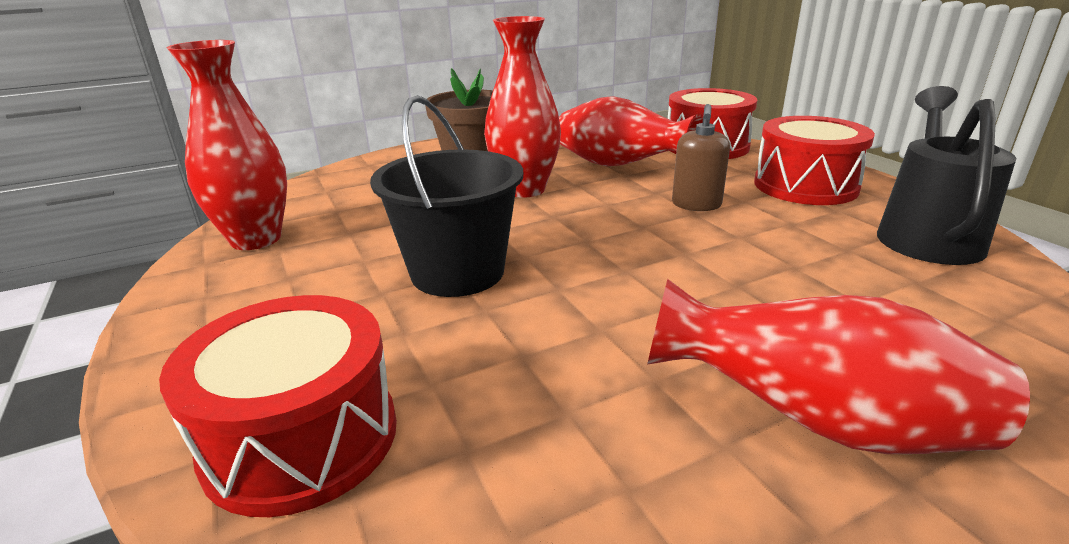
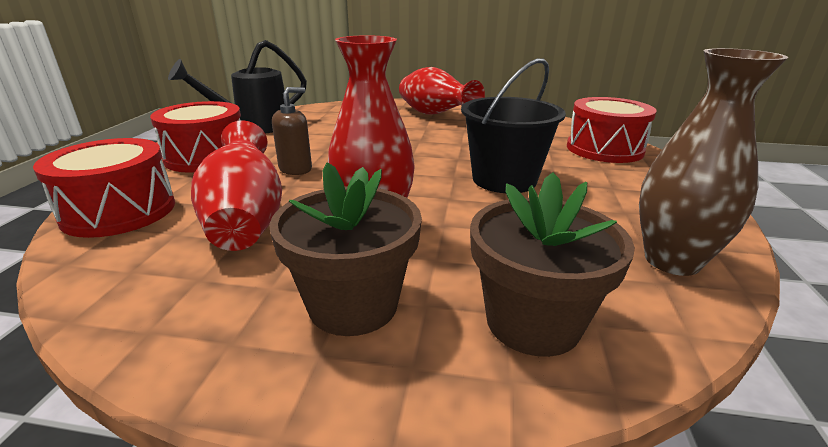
camera: 145 degrees left, 0 degrees up
(256, 239) = (672, 261): red vase -> brown vase
(365, 181) = (533, 322): none -> brown flower pot

